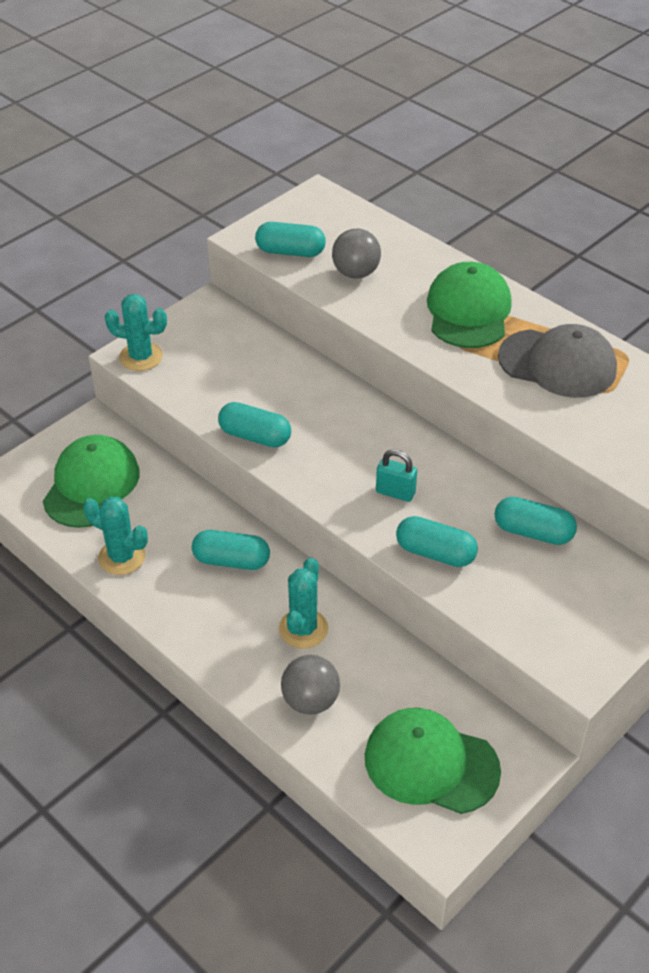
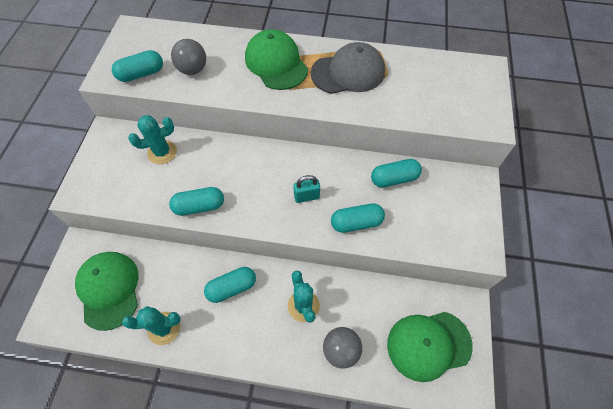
camera: 35 degrees left, 15 degrees up
(141, 357) = (86, 191): turquoise cactus -> turquoise cactus (162, 152)

